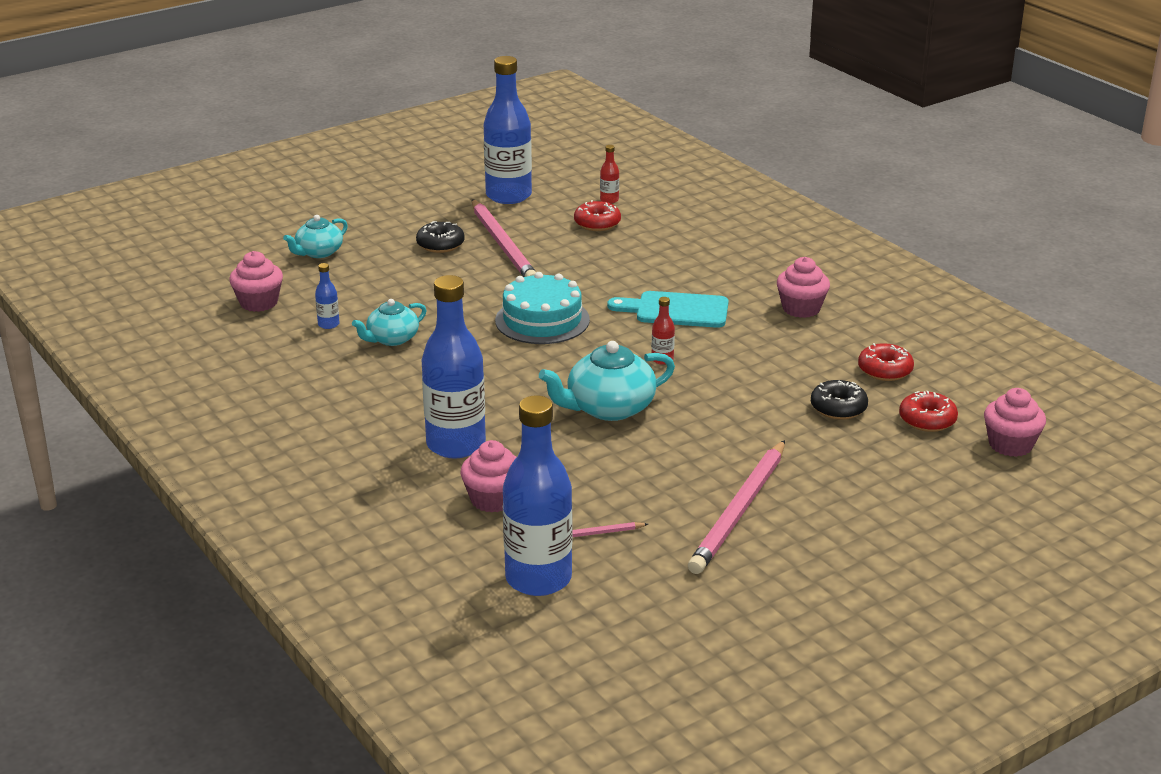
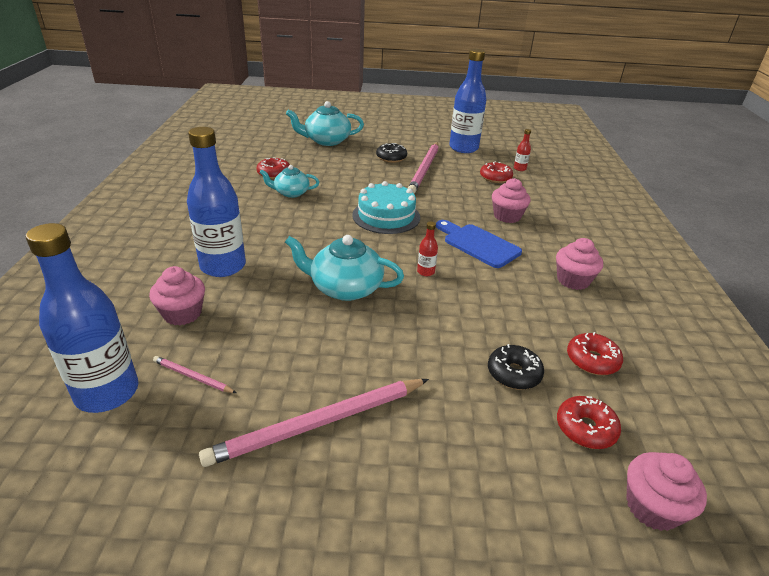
camera: 35 degrees right, 5 degrees up
(259, 302) = (261, 152): pink cupcake -> pink cupcake (507, 216)
(318, 252) = (326, 141): turquoise teapot -> turquoise teapot, size x1.59
(328, 324) = (274, 173): blue bottle -> red donut
(676, 310) = (478, 244): turquoise cutting board -> blue cutting board

